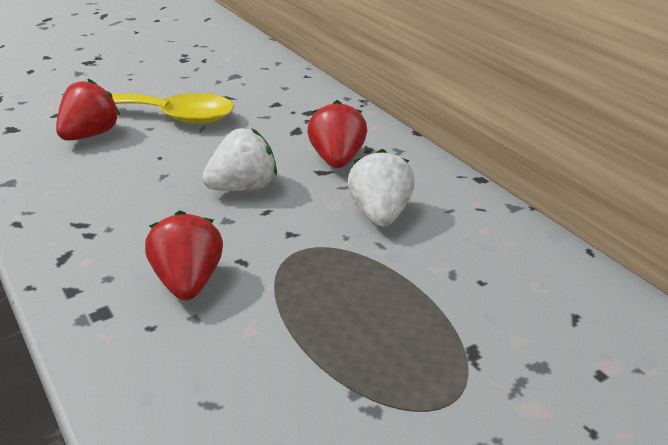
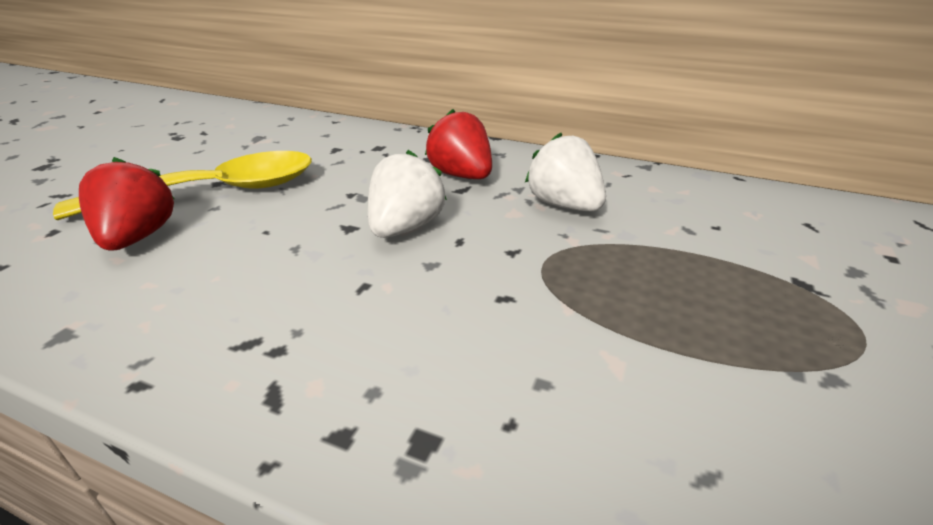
camera: 35 degrees left, 0 degrees up
(188, 282) = (481, 346): red strawberry -> none

